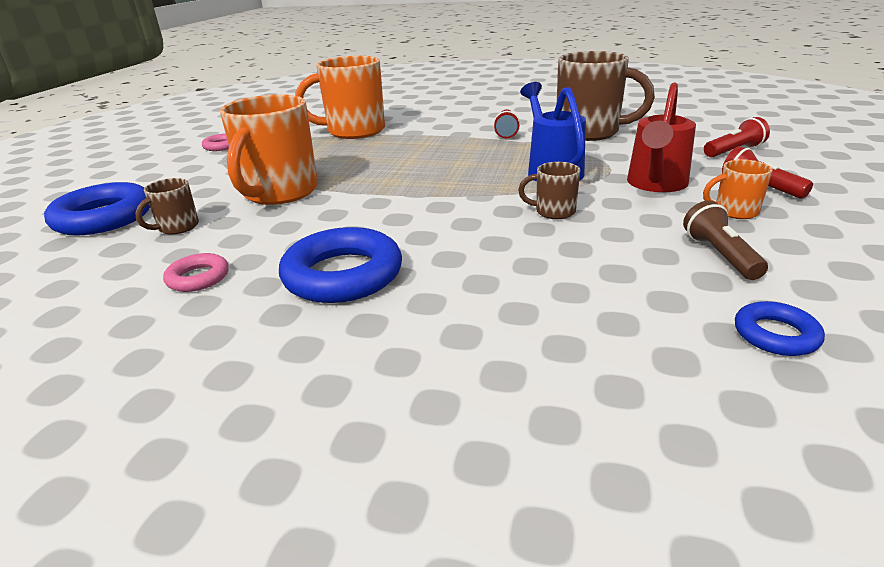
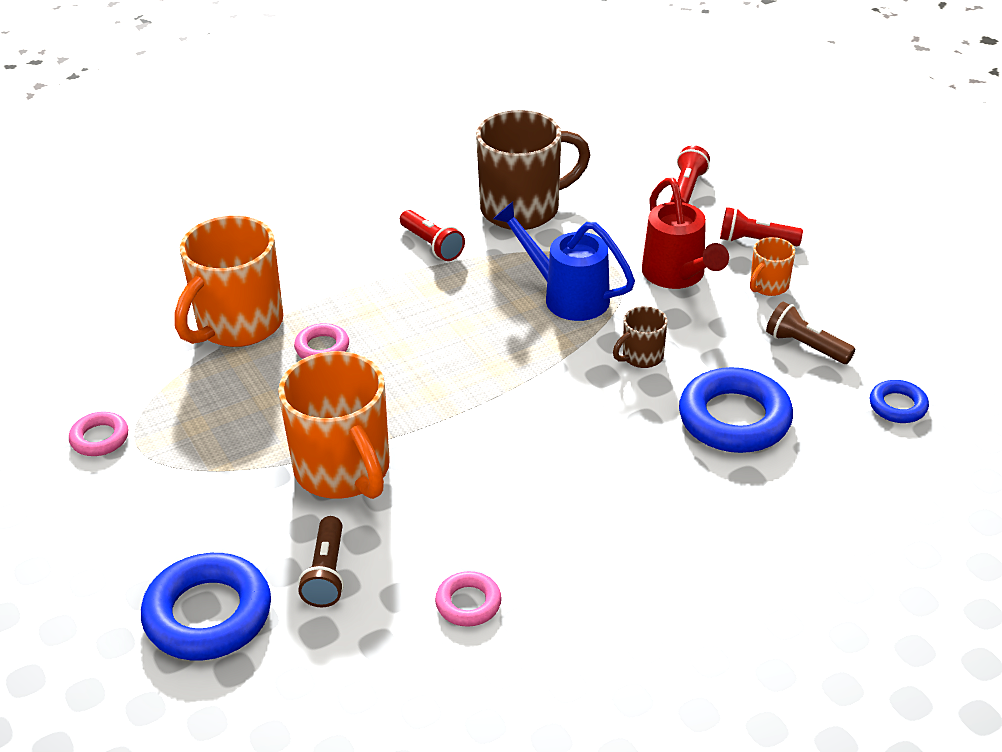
camera: 45 degrees left, 10 degrees up
(177, 227) = (326, 573): brown mug -> brown flashlight
(343, 275) = (581, 524): blue ring -> blue ring (734, 419)
(372, 149) = (322, 348): none -> pink ring

